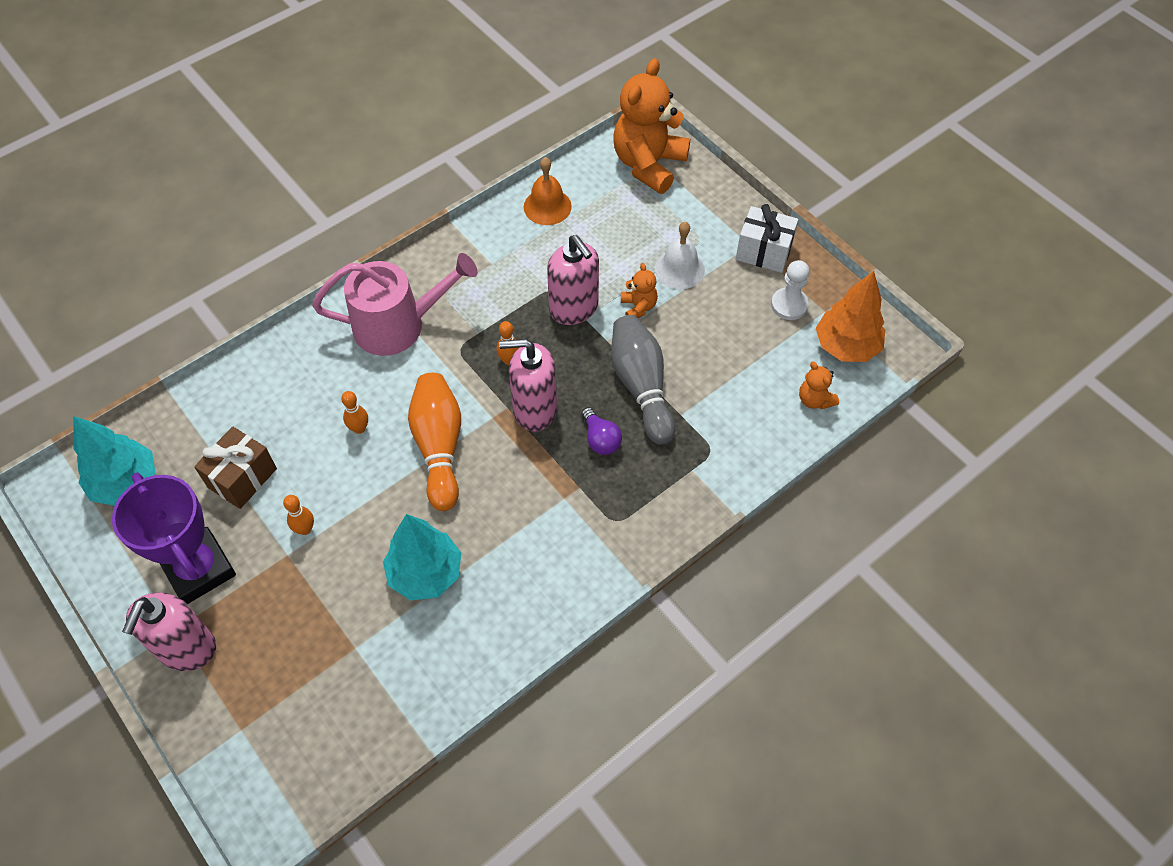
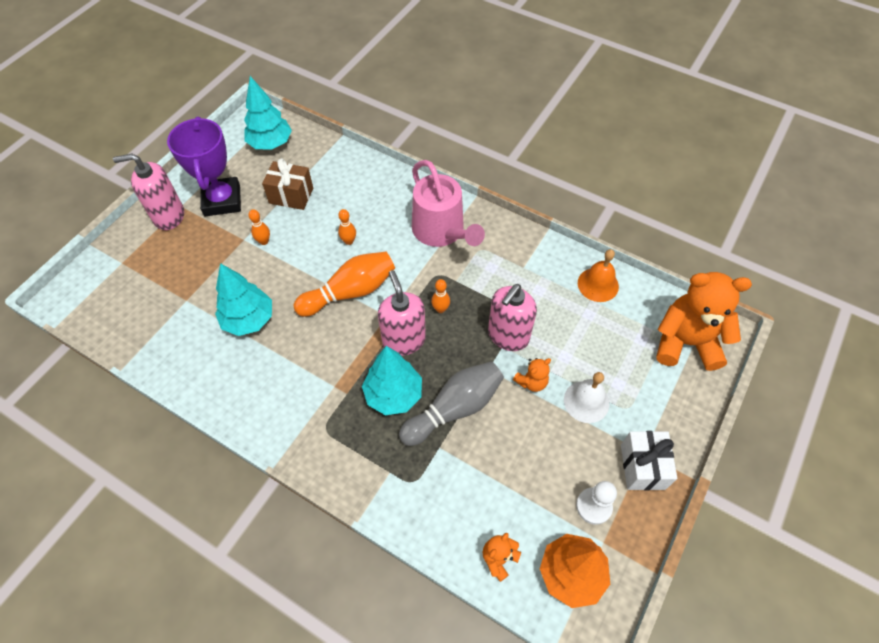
camera: 70 degrees right, 0 degrees up
(199, 569) = (222, 200): purple trophy -> purple trophy turned 45 degrees counterclockwise
(600, 439) = (393, 394): purple light bulb -> turquoise tree

